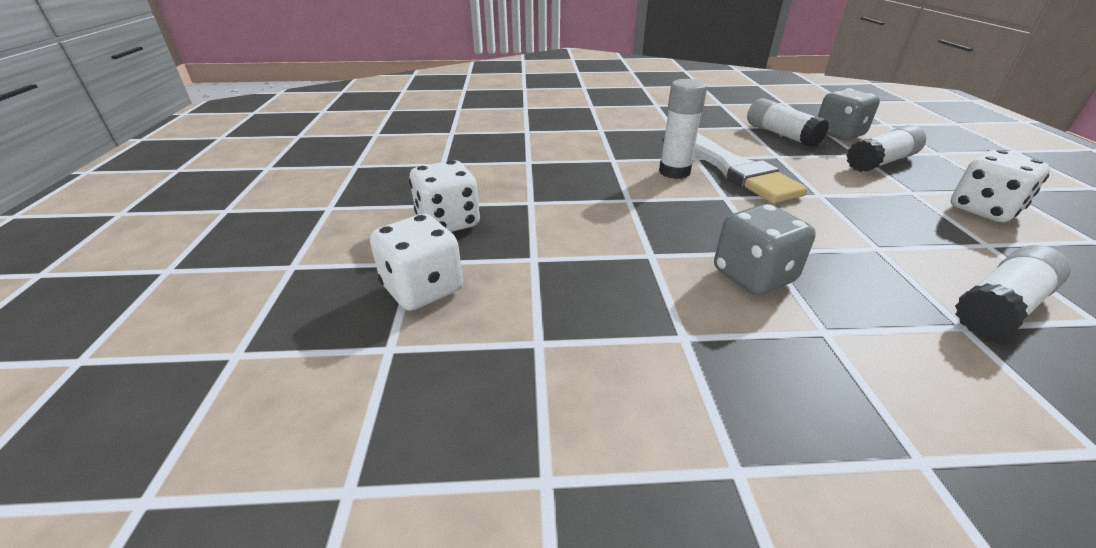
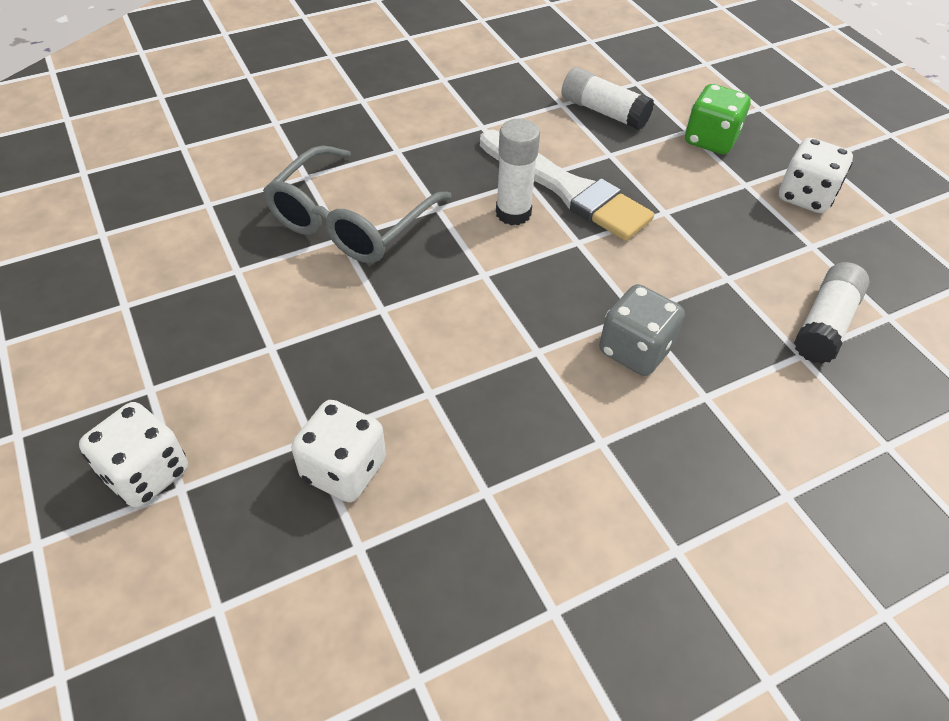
camera: 25 degrees left, 15 degrees up
(448, 222) = (310, 369): white dice -> white dice (146, 473)
(541, 155) = (350, 222): none -> grey glasses
(838, 134) = (661, 96): grey dice -> none
(880, 162) = (710, 140): white glue stick -> green dice

